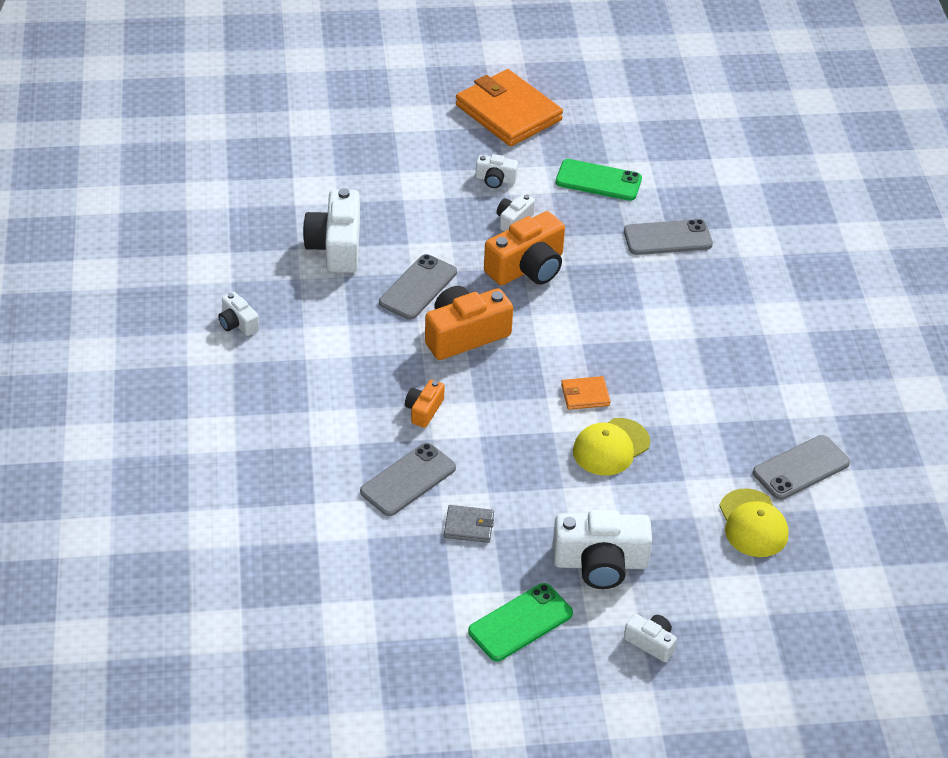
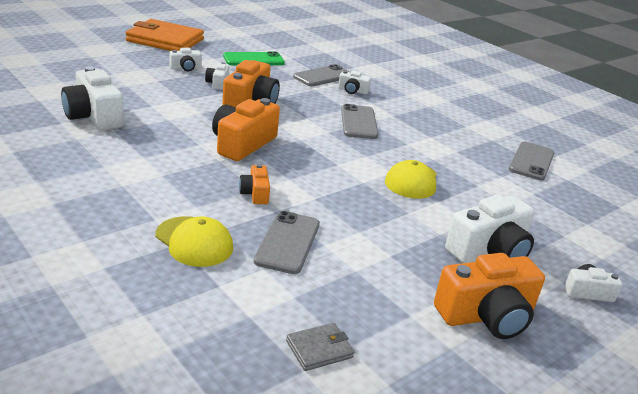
camera: 35 degrees left, 15 degrees down
(238, 323) = (38, 176): white camera -> white camera (352, 91)
(418, 287) = (181, 126): grey phone -> grey phone (359, 122)
(469, 526) = (369, 259): grey wallet -> grey wallet (319, 349)
(520, 623) = (486, 316): green phone -> orange camera
(585, 395) = (361, 157): orange wallet -> none
(753, 523) = (546, 197): yellow cap -> yellow cap (194, 242)

